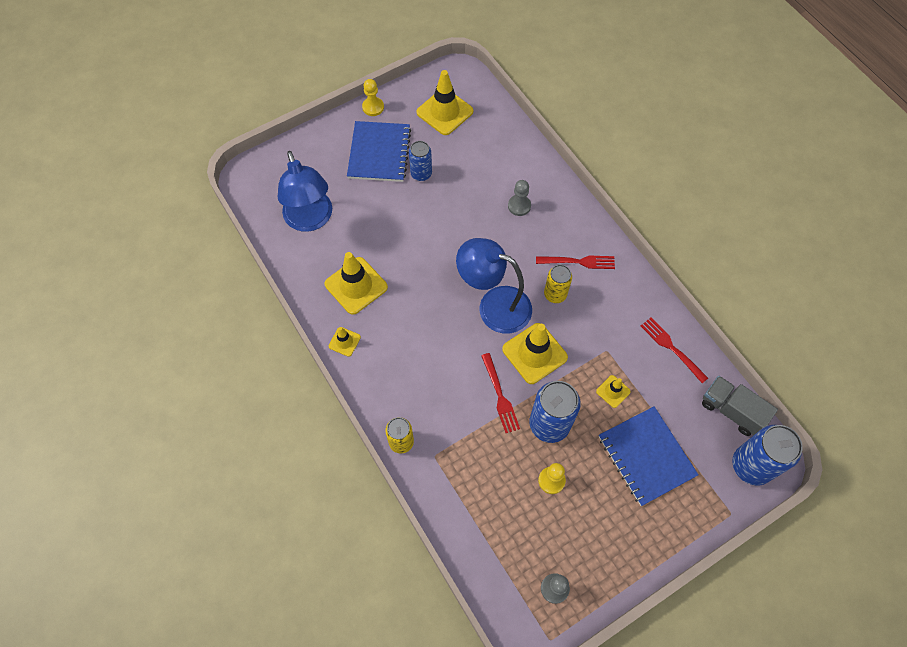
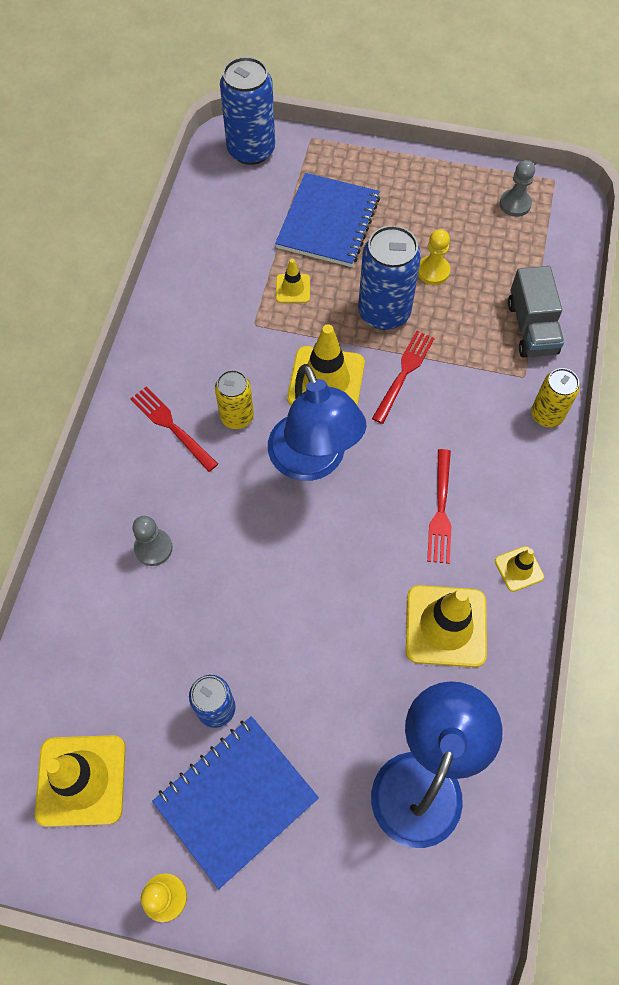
camera: 135 degrees left, 0 degrees up
(671, 348) = (193, 276): red fork -> red fork (440, 510)
(731, 411) = (211, 193): grey truck -> grey truck (532, 328)

